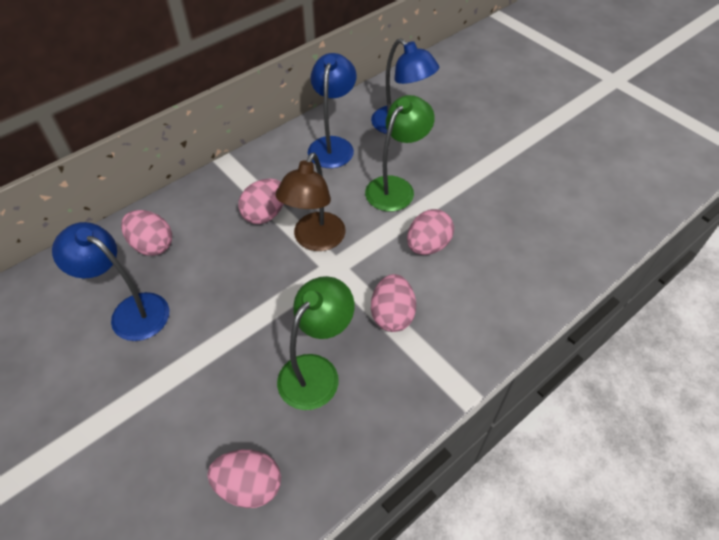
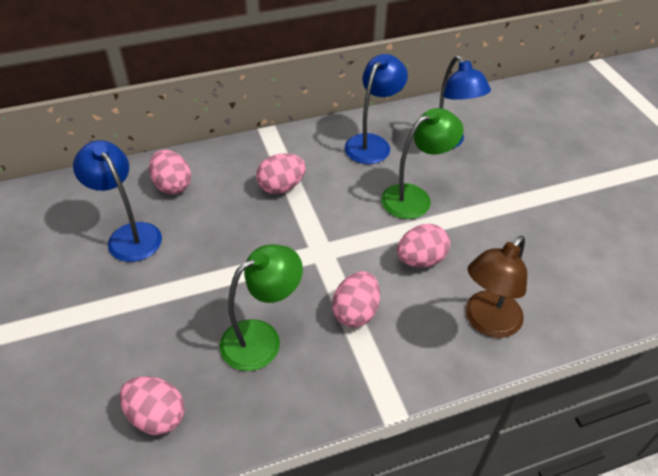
camera: 20 degrees right, 5 degrees down
(315, 240) = (315, 223): brown lamp -> brown lamp (487, 322)

